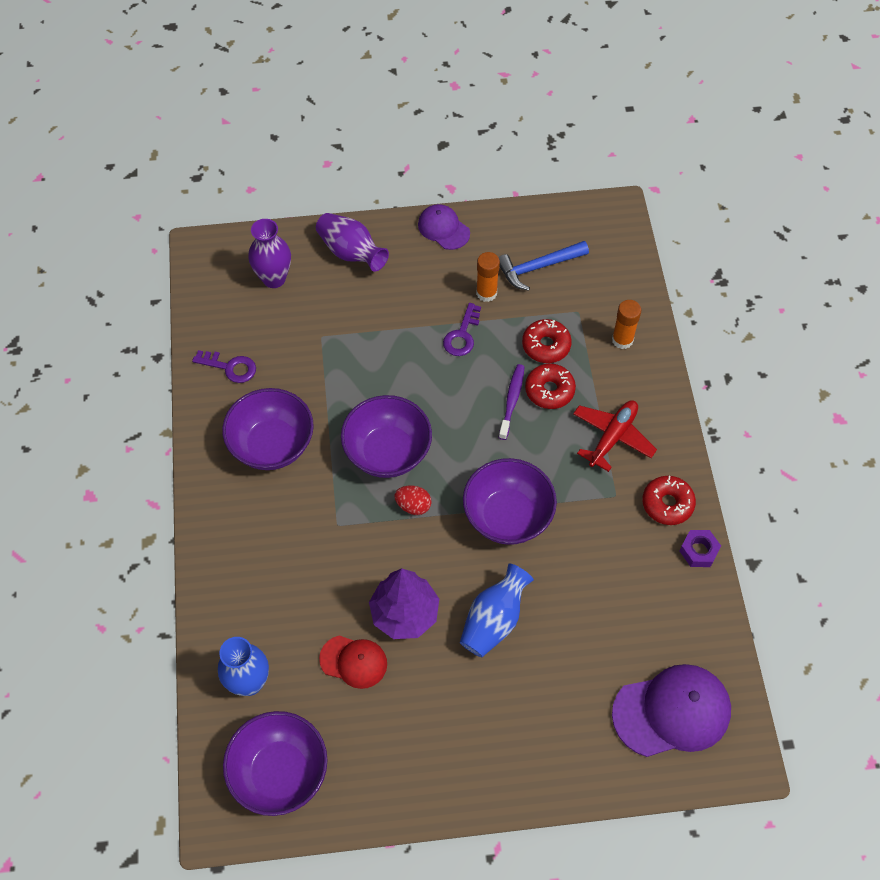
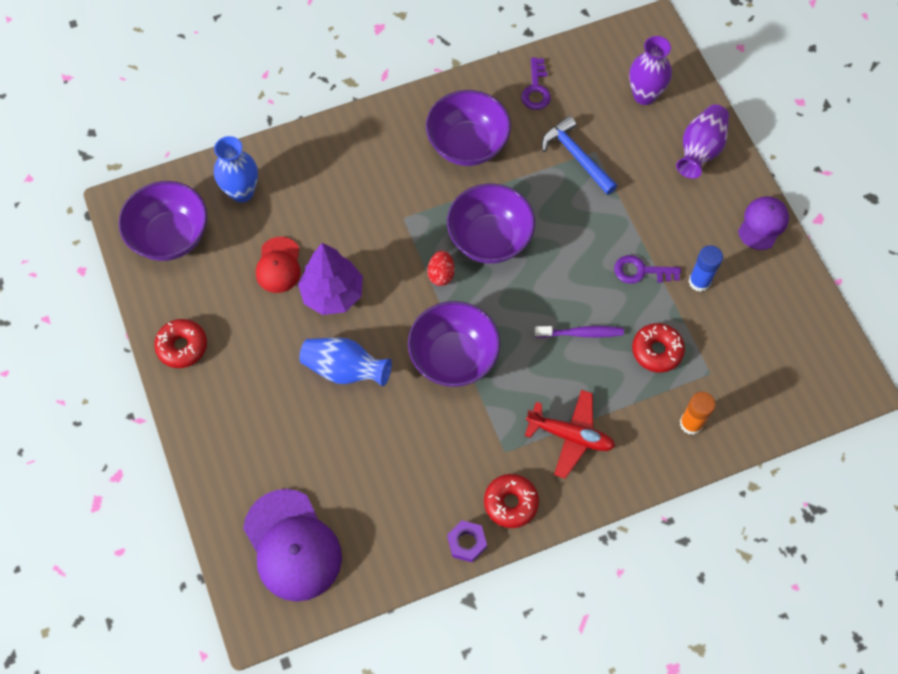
camera: 75 degrees right, 5 degrees up
(486, 293) = (699, 281): orange glue stick -> blue glue stick
(538, 267) = (750, 323): blue hammer -> blue hammer (576, 156)
(549, 390) = (605, 365): red donut -> red donut (182, 346)

